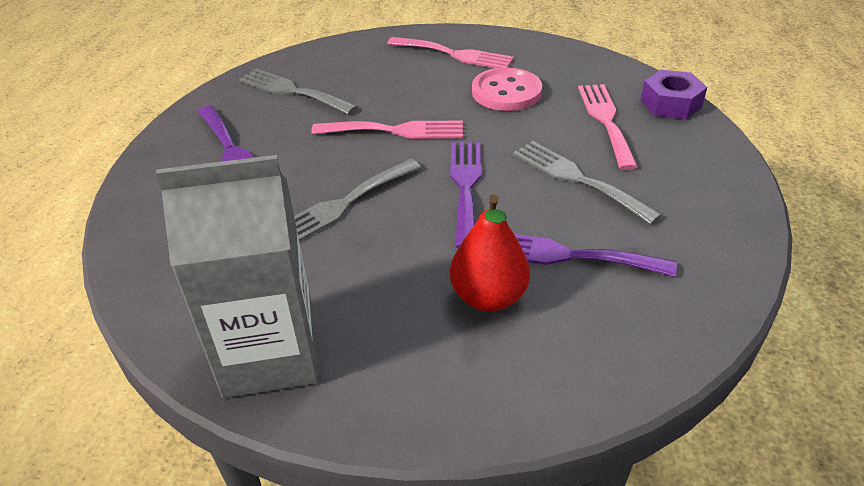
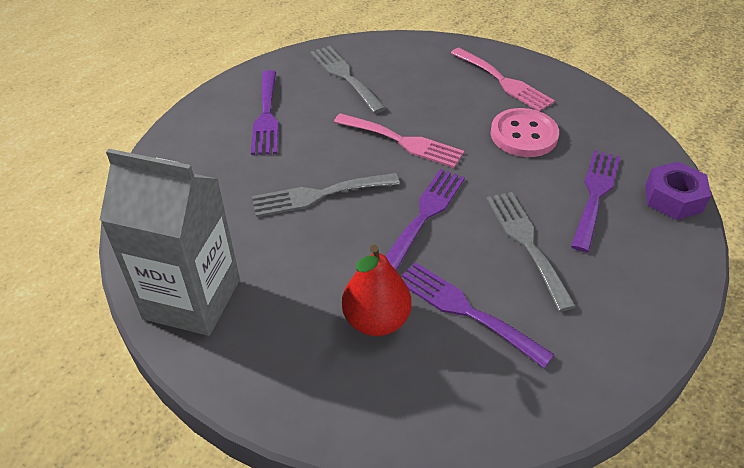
camera: 25 degrees right, 5 degrees up
(605, 120) = (595, 194): pink fork -> purple fork

